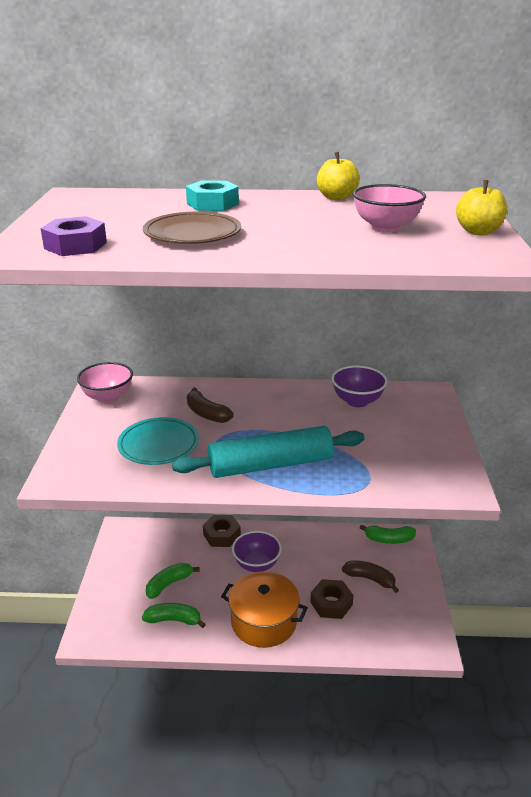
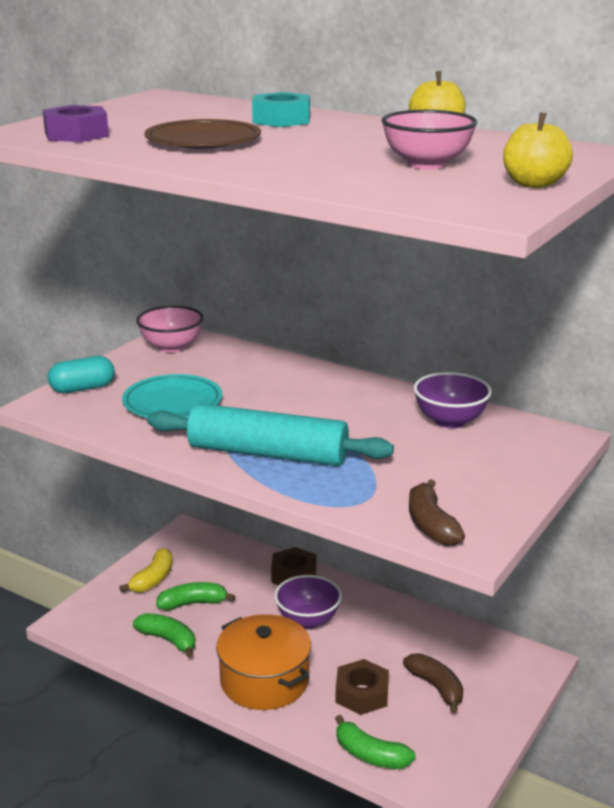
camera: 30 degrees right, 5 degrees down
(74, 454) = (82, 388): none -> turquoise capsule
(124, 576) = (153, 579): none -> yellow banana
(206, 414) = (256, 388): brown banana -> brown banana (431, 525)
(389, 539) = (504, 654): green banana -> green banana (370, 755)

